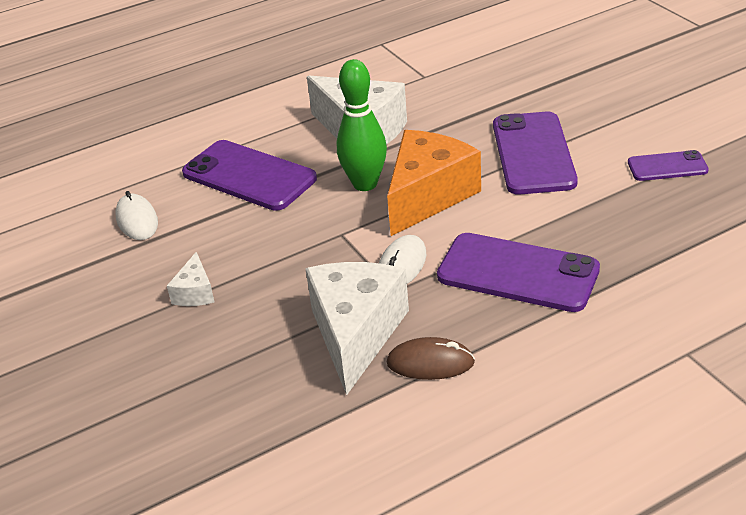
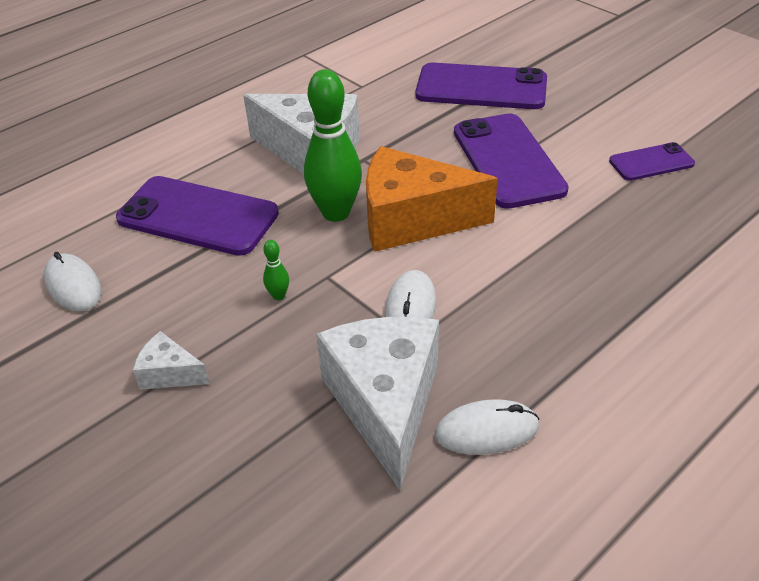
camera: 15 degrees left, 5 degrees up
(195, 293) = (170, 373): white cheese -> white cheese turned 120 degrees clockwise
(296, 244) = (278, 295): none -> green bowling pin
(428, 196) = (412, 220): orange cheese -> orange cheese turned 105 degrees counterclockwise
(430, 363) = (486, 431): brown mouse -> white mouse
(517, 273) = (544, 302): purple phone -> purple phone (481, 88)

